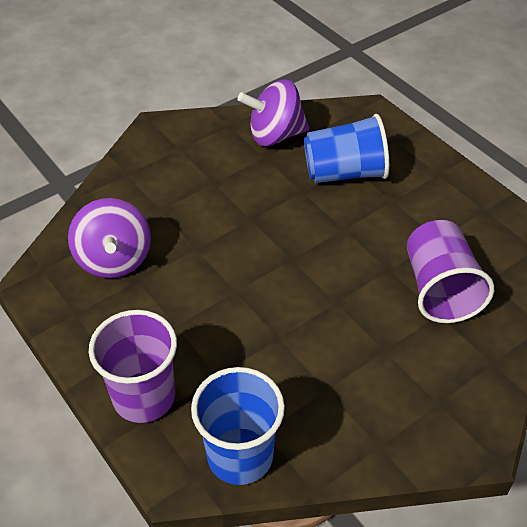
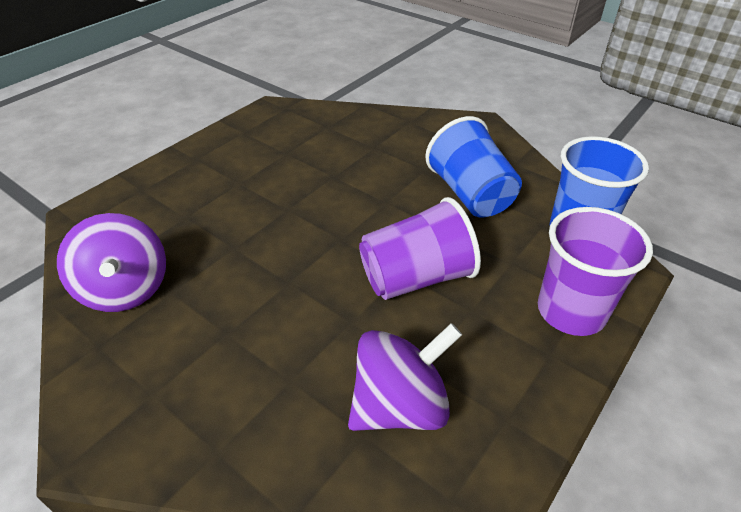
camera: 105 degrees left, 5 degrees down
(344, 173) = (199, 219): blue cup -> blue cup (470, 194)
(439, 289) = (347, 148): purple cup -> purple cup (416, 278)

